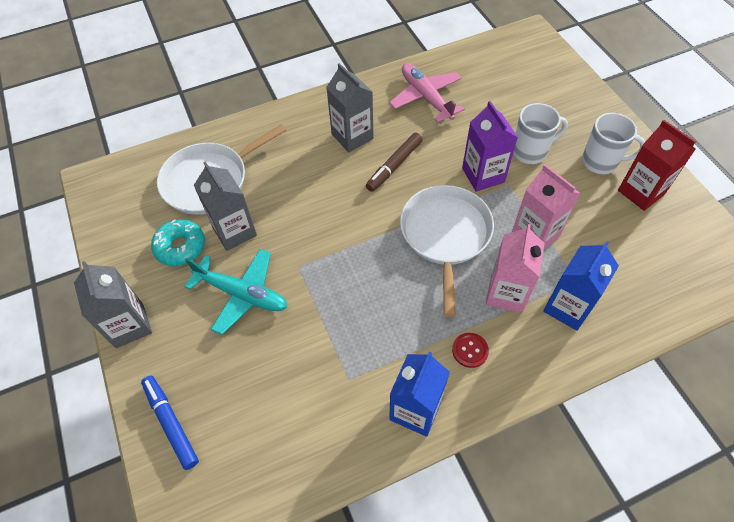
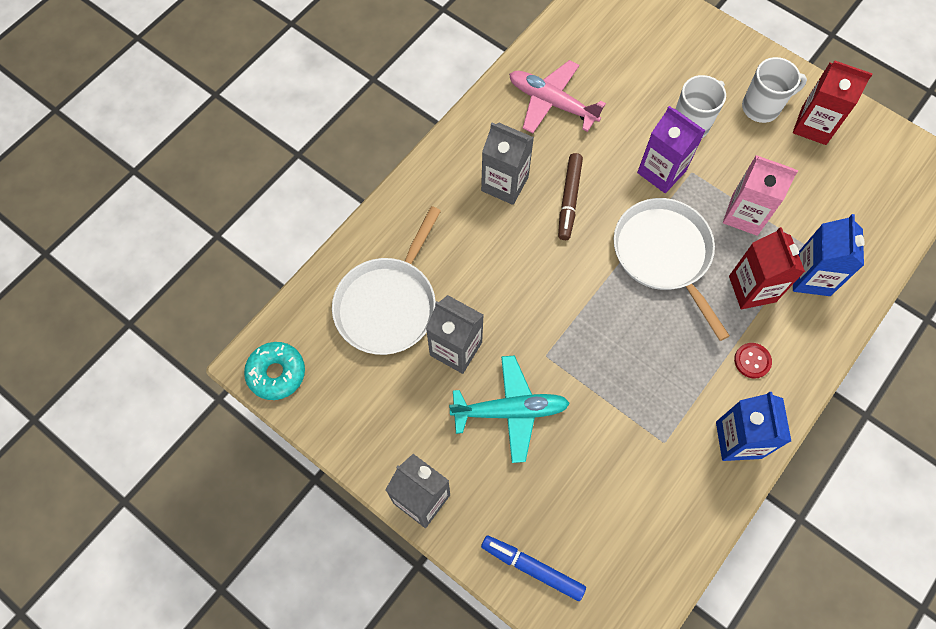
camera: 30 degrees left, 10 degrees up
(180, 247) = (412, 392): turquoise donut -> turquoise donut (276, 373)
(506, 293) = (752, 289): pink carton -> red carton

